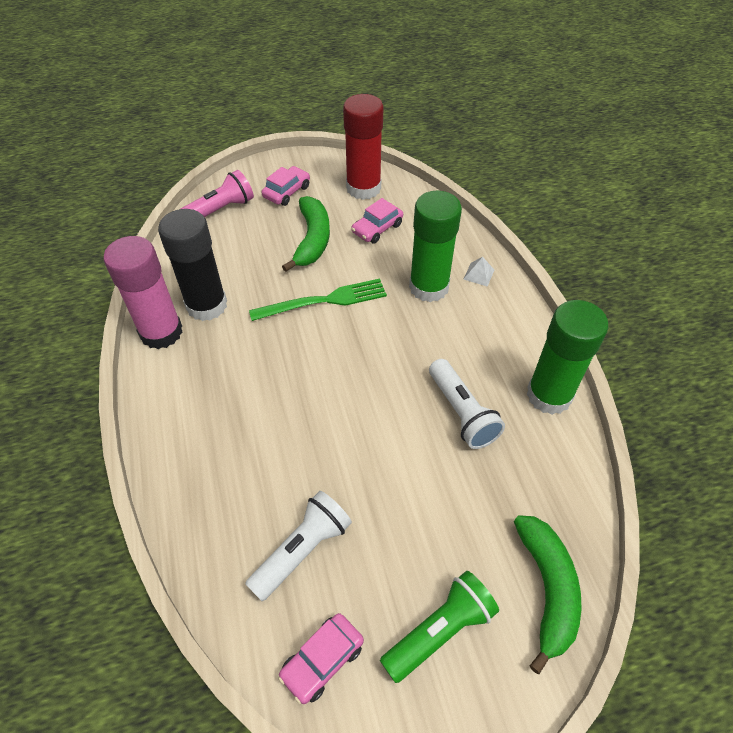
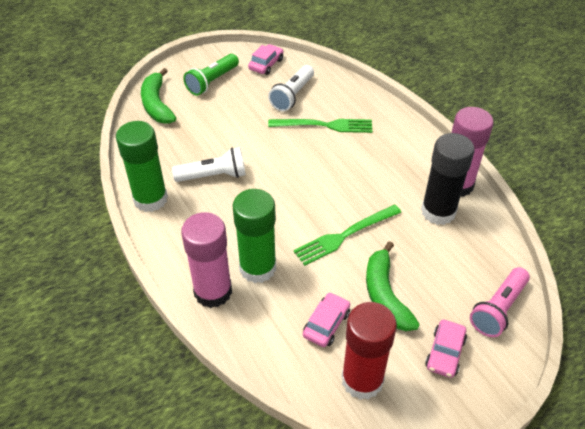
camera: 165 degrees right, 5 degrees down
(277, 467) = (325, 125): none -> green fork
(462, 413) = (214, 176): white flashlight -> white flashlight turned 120 degrees clockwise
(479, 274) = (213, 291): white pyramid -> pink glue stick

